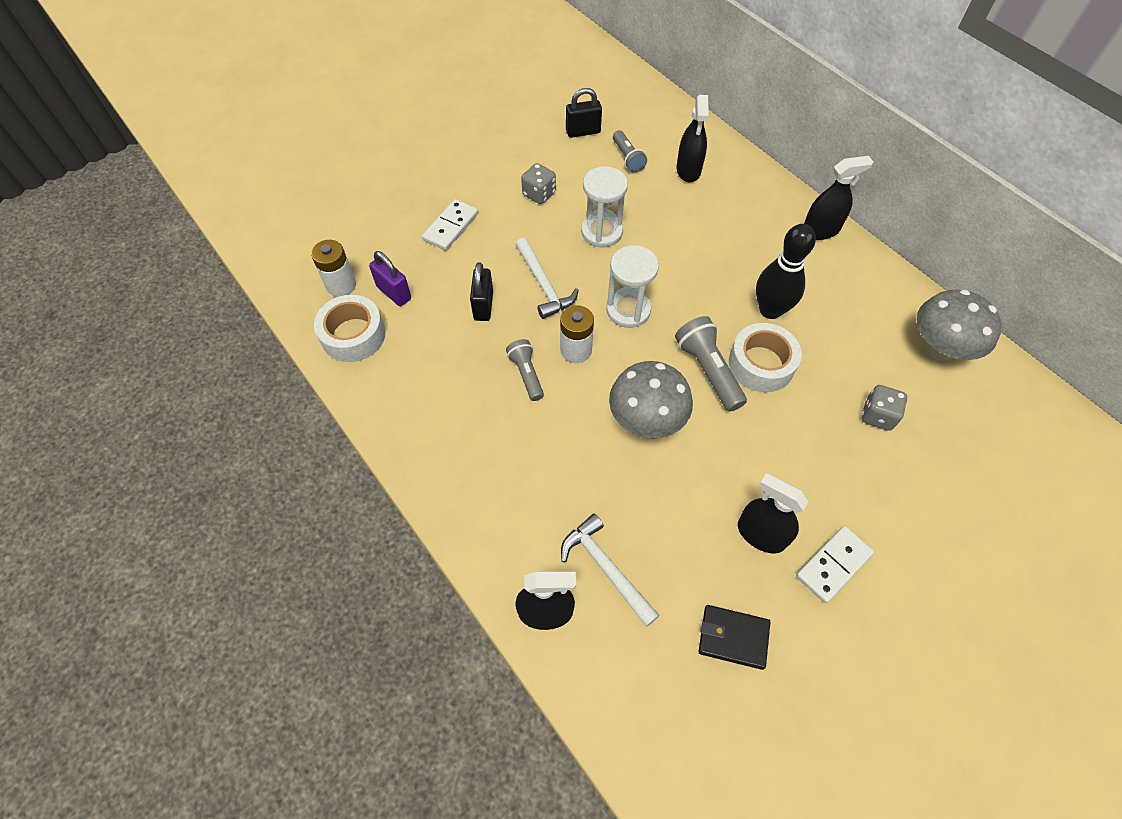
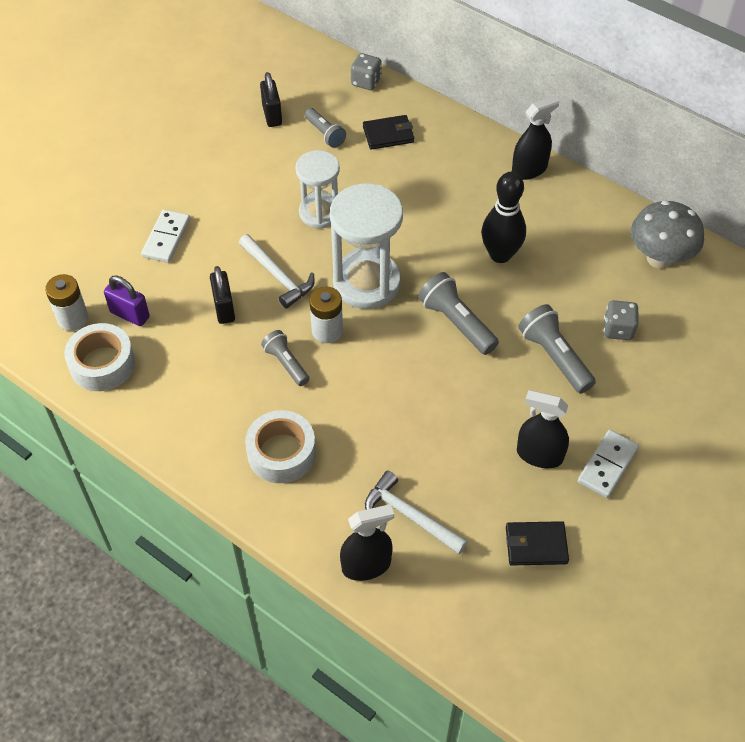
camera: 15 degrees left, 5 degrees down
(539, 194) = (246, 187): grey dice -> grey dice (366, 82)
(583, 132) = (272, 115): black padlock -> black padlock turned 75 degrees counterclockwise
(628, 310) = (366, 283): white hourglass -> white hourglass, size x1.55
(646, 421) = (411, 380): grey mushroom -> none
(688, 170) = (388, 134): black spray bottle -> black wallet
(761, 364) = (504, 306): white tape -> white tape (281, 453)
(802, 430) = (554, 357): none -> grey flashlight

